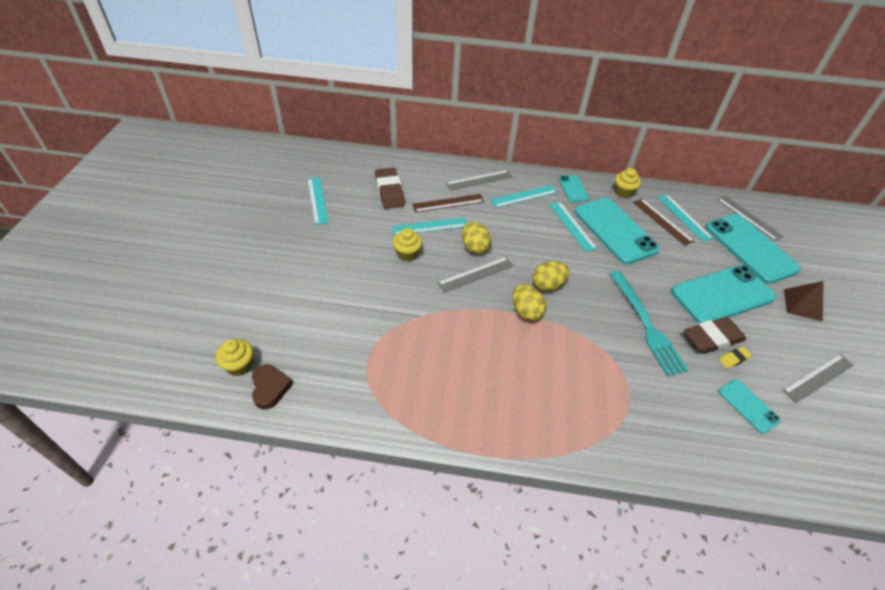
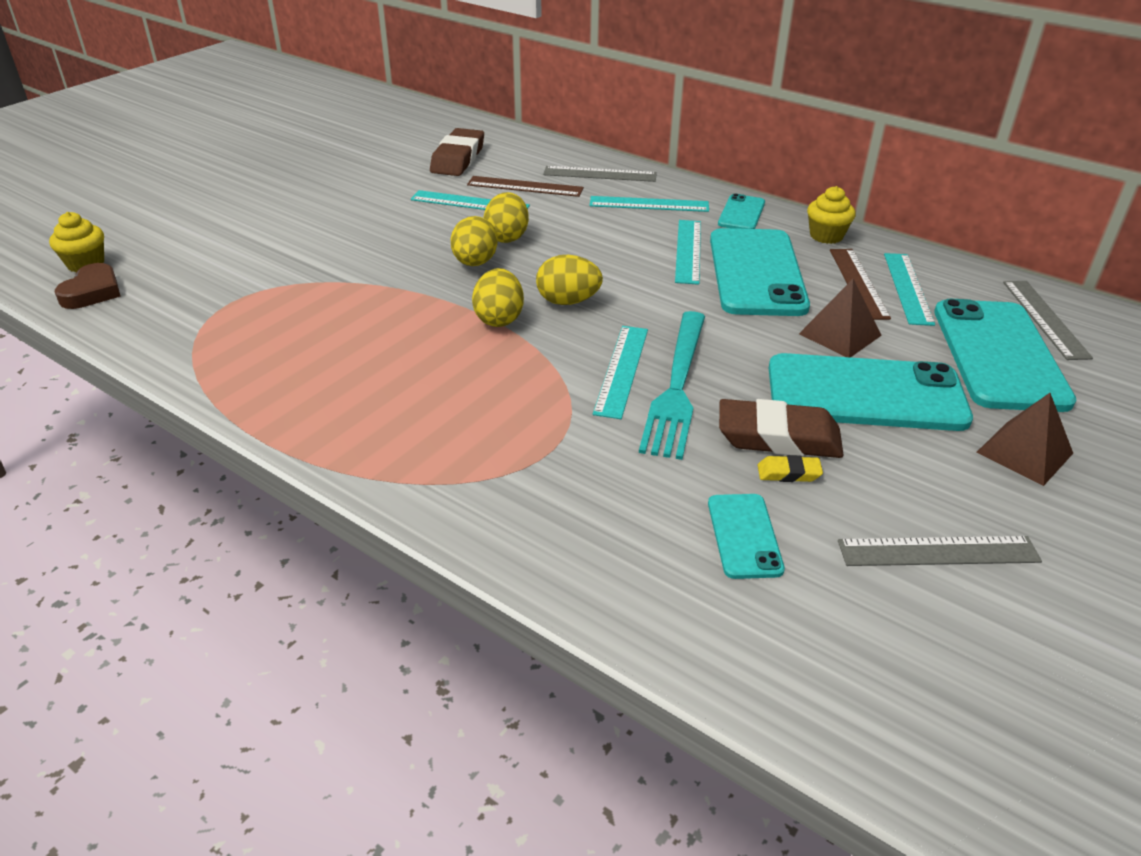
camera: 30 degrees right, 10 degrees down
(317, 200) = (356, 147): turquoise ruler -> turquoise ruler (621, 370)
(407, 254) = (406, 221): yellow cupcake -> none
(476, 274) = (475, 263): grey ruler -> yellow egg
(682, 260) = (840, 334): none -> brown pyramid

